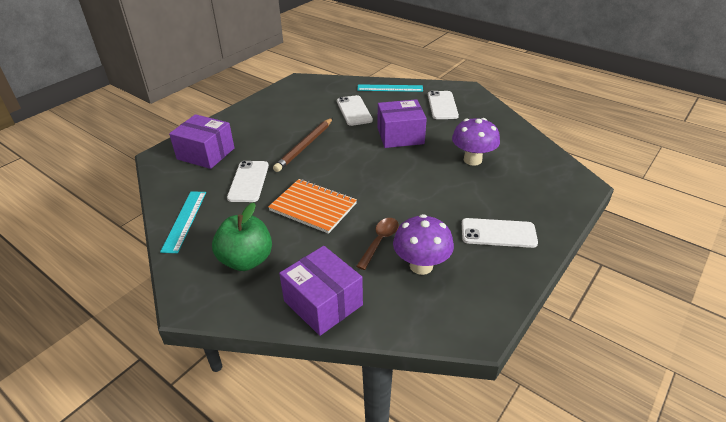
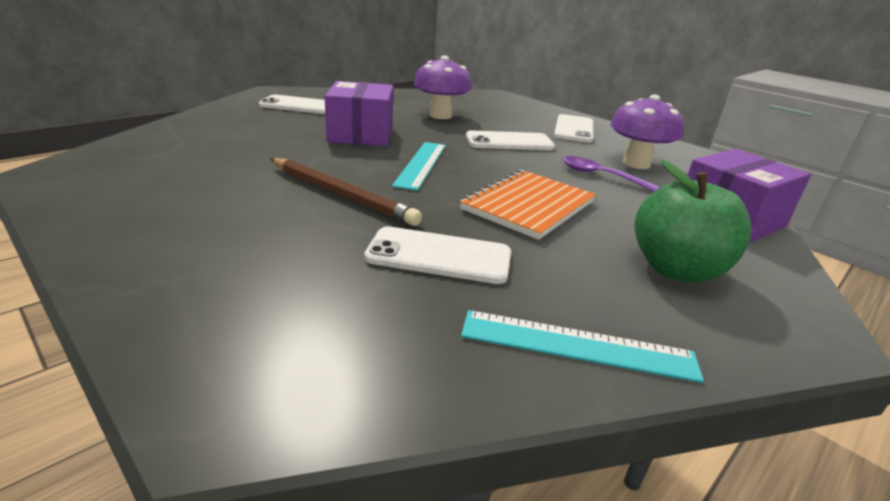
camera: 85 degrees left, 10 degrees down
(206, 153) = (283, 311): purple box -> none
(354, 111) = (254, 148): white phone -> white phone (509, 142)
(380, 241) = (600, 176): brown spoon -> purple spoon
(390, 88) = (209, 120): turquoise ruler -> turquoise ruler (421, 164)

